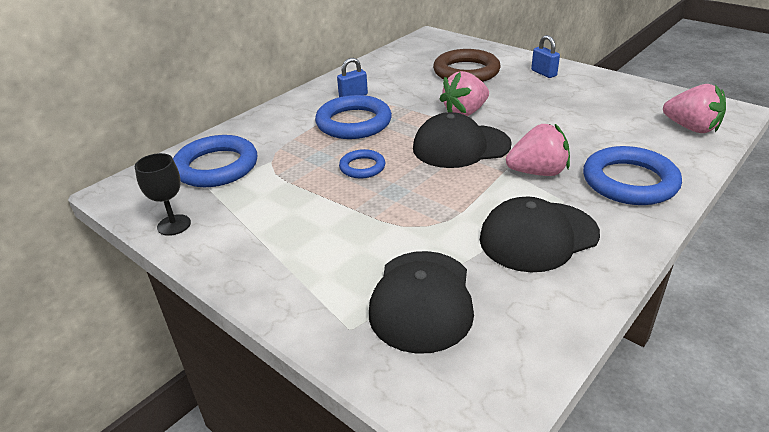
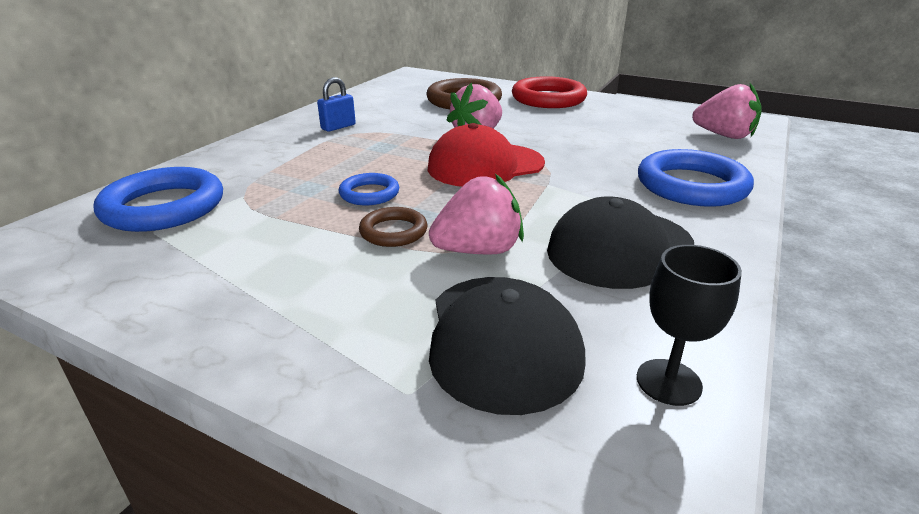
camera: 15 degrees left, 5 degrees down
(174, 225) = (100, 282): black goblet -> black goblet (668, 382)
(354, 123) = (346, 151): blue ring -> none
(371, 204) = (393, 231): none -> brown ring
(460, 146) = (485, 166): black cap -> red cap
(537, 172) = (586, 184): pink strawberry -> pink strawberry (478, 250)
(543, 73) = (548, 99): blue padlock -> red ring

